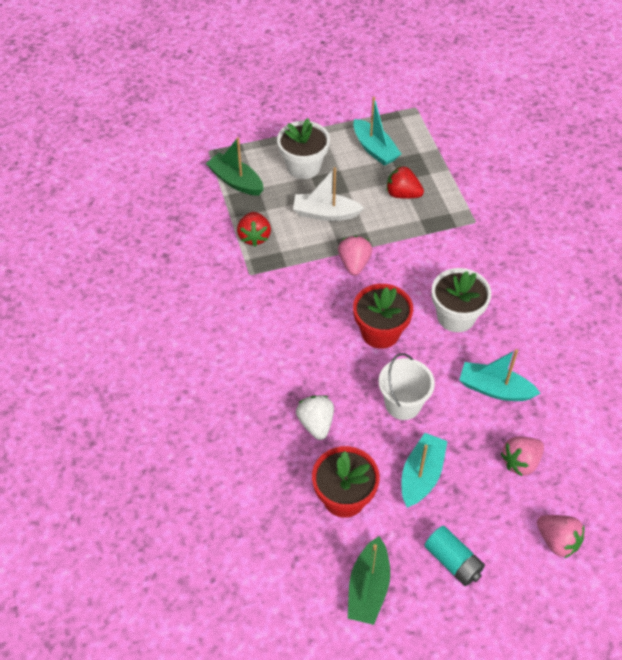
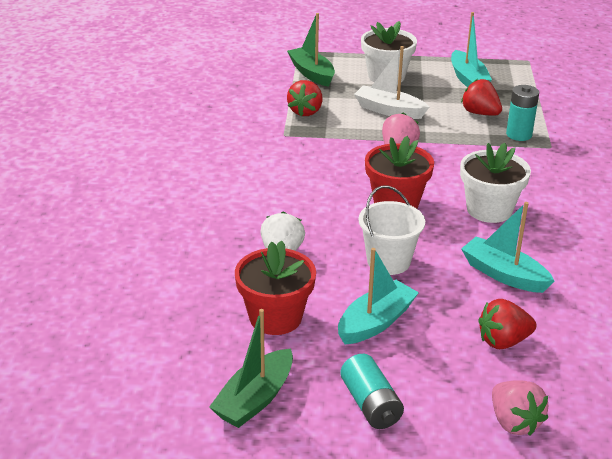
camera: 20 degrees right, 20 degrees down
(444, 213) = (519, 134): none -> turquoise battery
(520, 462) = (503, 341): pink strawberry -> red strawberry

